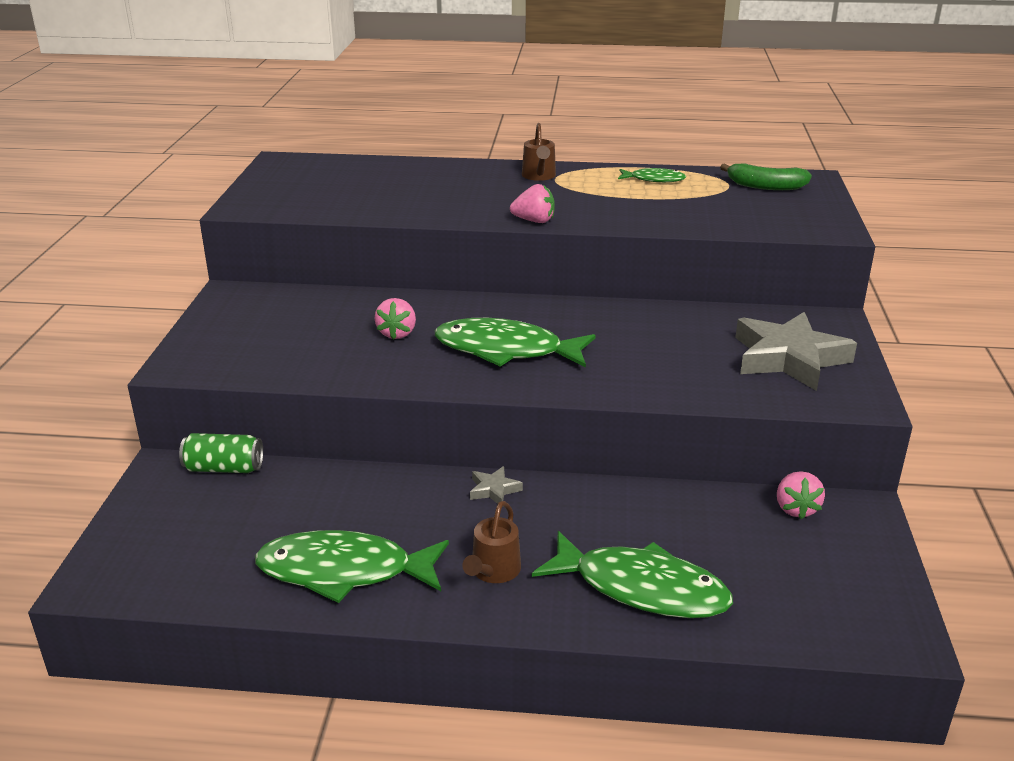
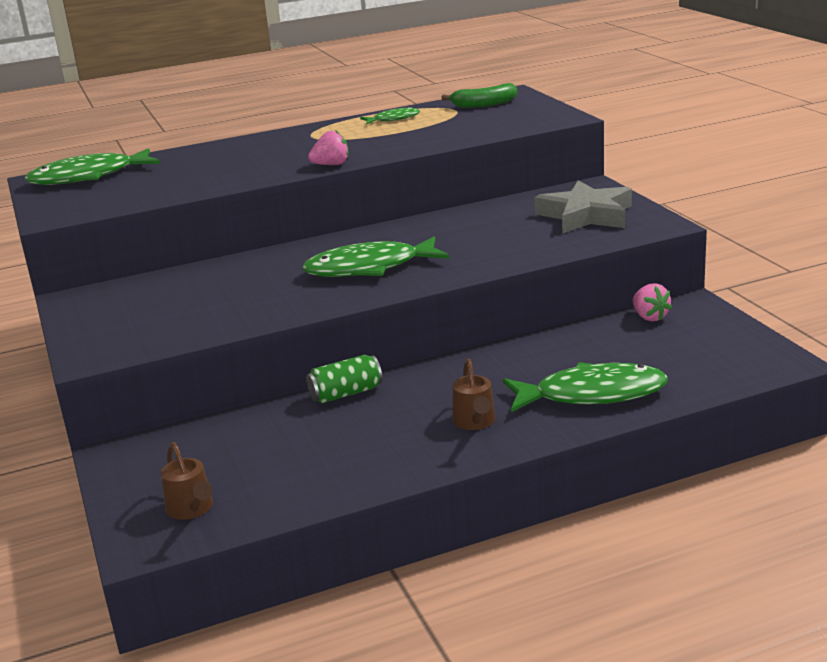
camera: 25 degrees left, 5 degrees down
(224, 468) = (171, 436): green can -> green can (346, 393)
(344, 571) = (357, 462): green fish -> green fish (88, 177)
(397, 333) = (264, 283): pink strawberry -> none
(494, 490) = (420, 376): grey star -> none
(539, 176) = (296, 137): brown watering can -> brown watering can (192, 509)

